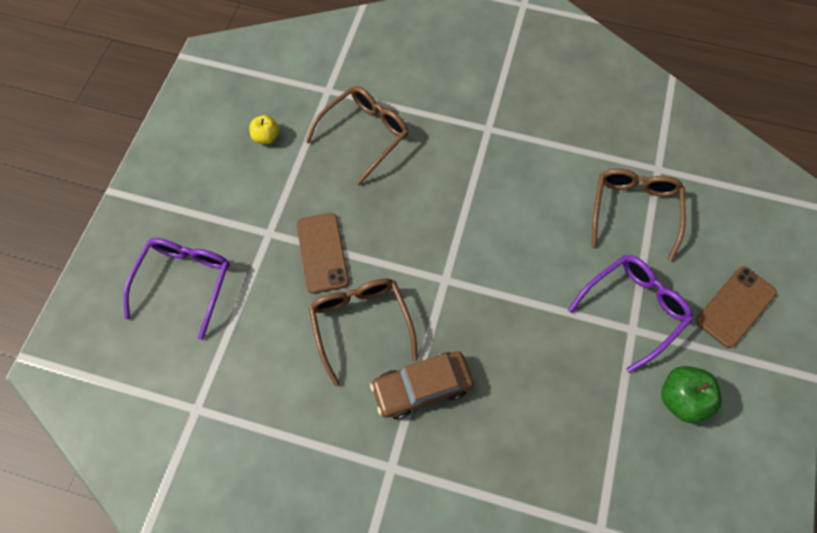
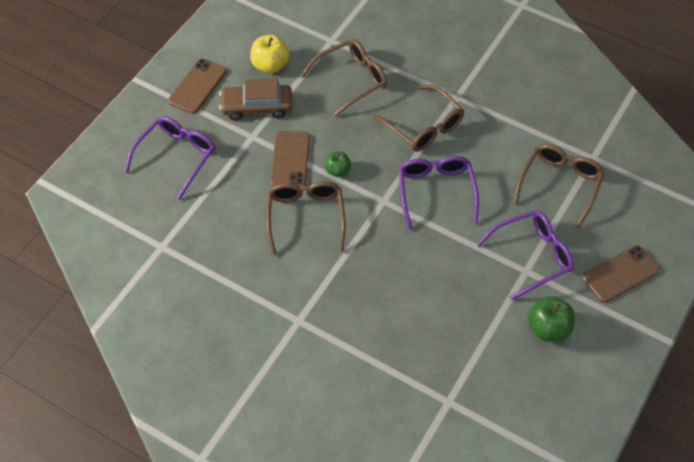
camera: 15 degrees right, 10 degrees down
(187, 183) = (197, 86): none -> brown phone
(266, 137) = (270, 65): yellow apple -> yellow apple, size x1.59
(381, 254) = (337, 171): none -> green apple
(422, 387) = (340, 272): brown car -> brown car (257, 107)
(463, 174) = (424, 127): none -> brown glasses
(501, 253) = (436, 191): none -> purple glasses

